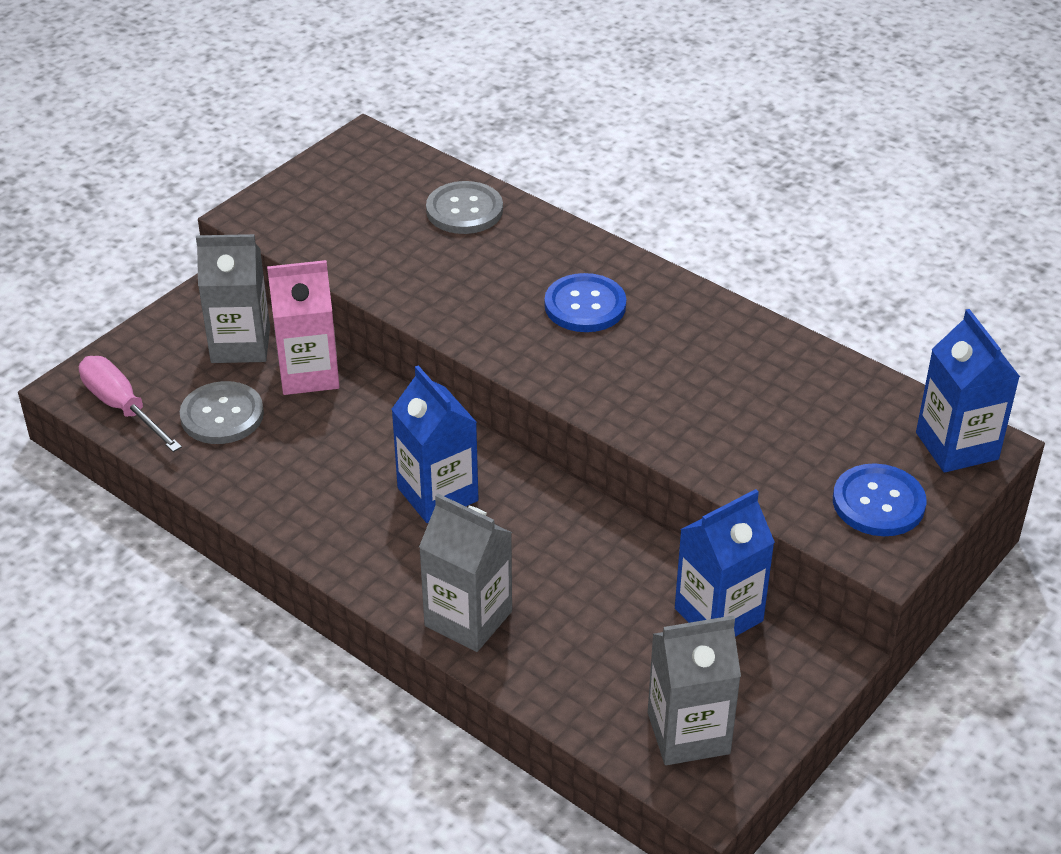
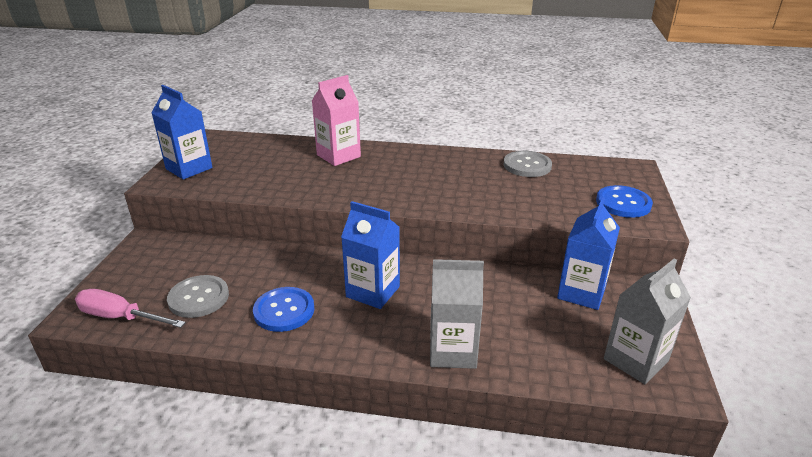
camera: 30 degrees left, 10 degrees down
(240, 345) = (185, 257): grey carton -> none
(309, 374) = (242, 258): pink carton -> pink carton (338, 156)
(464, 210) = (289, 150): grey button -> grey button (527, 165)
(585, 305) = (392, 170): blue button -> blue button (284, 311)
(956, 446) = (625, 171): blue carton -> blue carton (189, 168)

